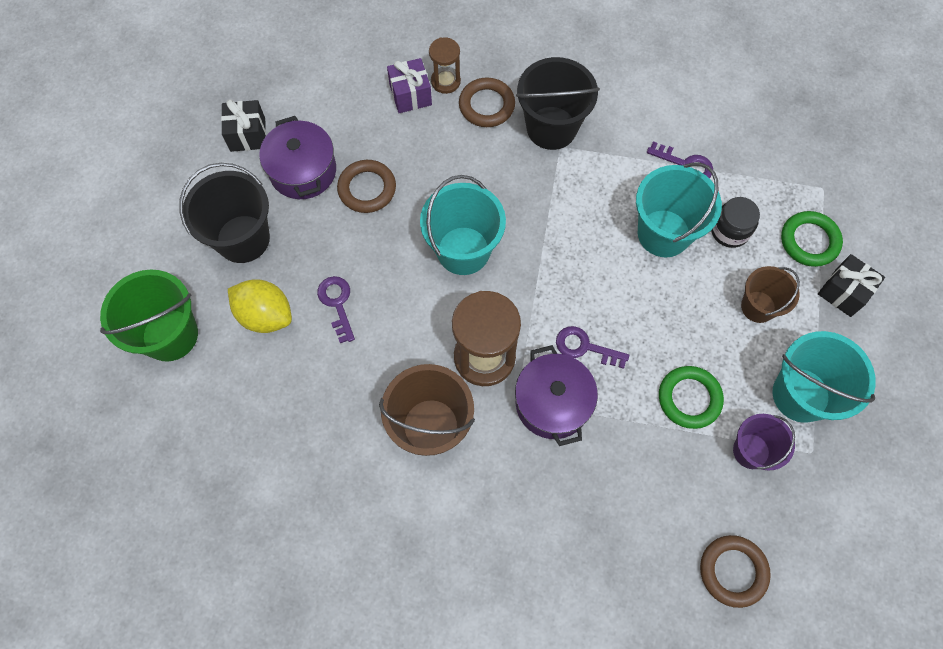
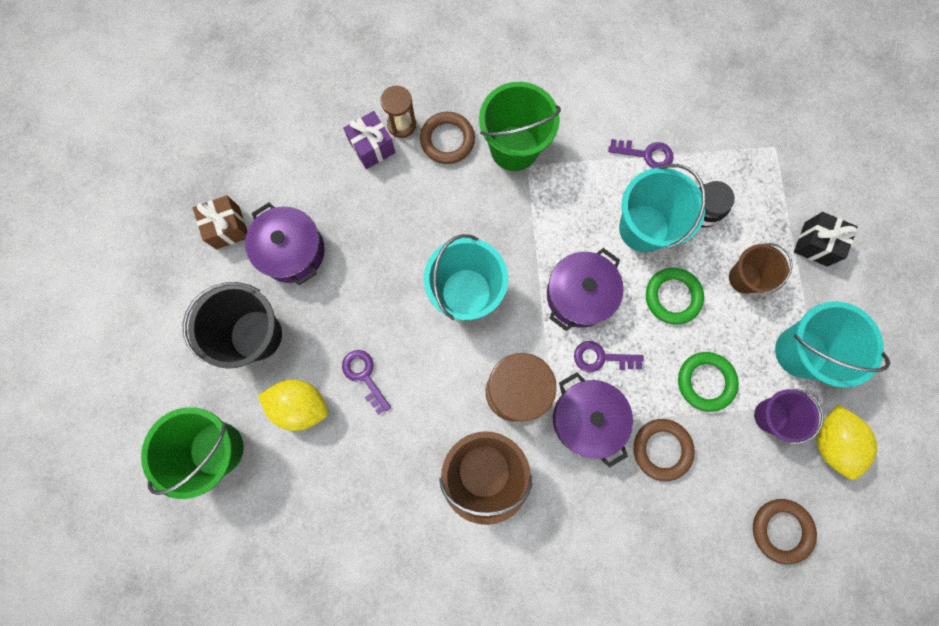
camera: 15 degrees left, 10 degrees up
(248, 135) = (228, 227): black gift -> brown gift
(367, 189) = (358, 254): brown ring -> brown ring (661, 449)
(551, 128) = (514, 148): black bucket -> green bucket
(578, 281) = (579, 295): none -> purple pot
(809, 241) = (774, 202): green ring -> green ring (672, 297)
(811, 494) = (830, 441): none -> yellow lemon

